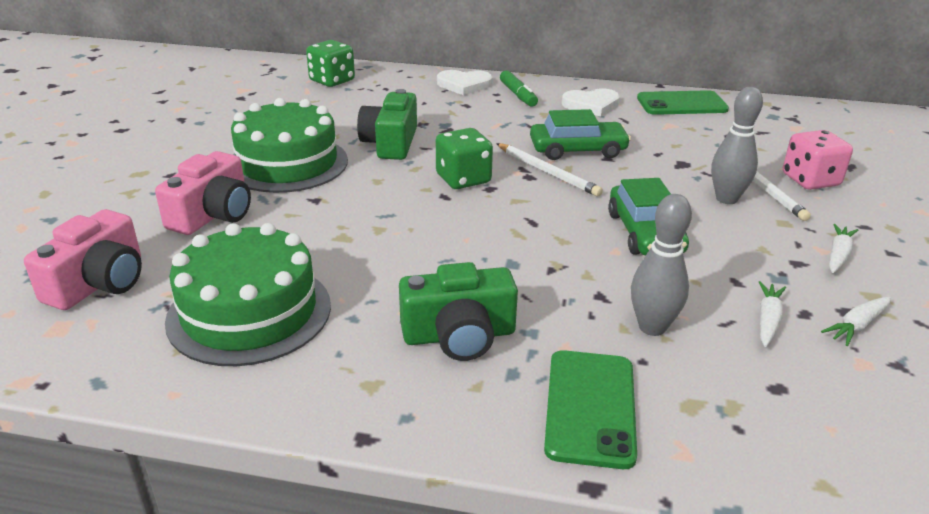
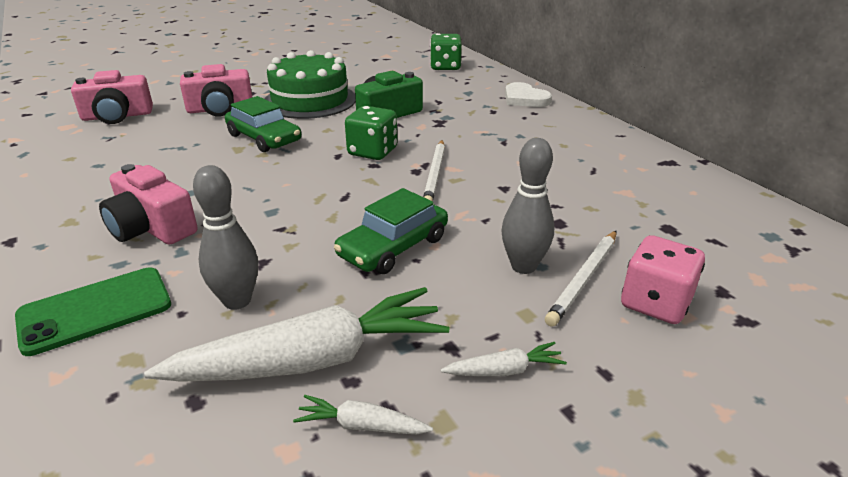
camera: 50 degrees right, 0 degrees up
(249, 312) = (121, 159): green cake -> none
(459, 335) = (152, 227): green camera -> pink camera
(518, 95) = (548, 119): green marker -> none
(577, 150) = (495, 172): green car -> green car (264, 138)
(591, 105) = (592, 149): white heart -> none
(681, 104) = (685, 182): green phone -> none
(768, 320) = (312, 360): white carrot -> white carrot, size x2.34

